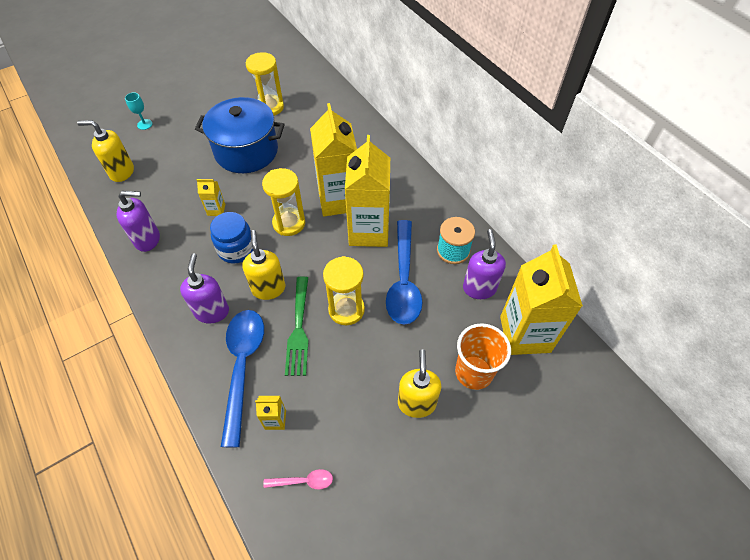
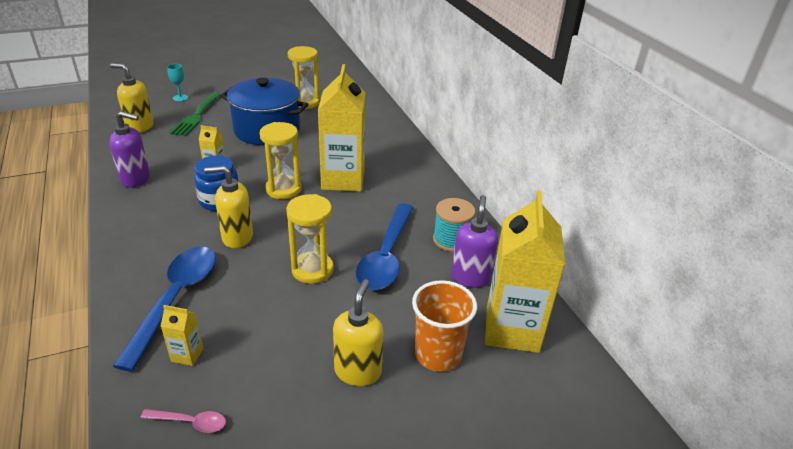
camera: 10 degrees right, 20 degrees down
(212, 311) = (168, 246): purple soap dispenser -> none
(268, 288) = (237, 237): yellow soap dispenser -> yellow soap dispenser turned 90 degrees counterclockwise
(299, 329) = (252, 278): green fork -> green fork (196, 116)
(368, 231) = (364, 209): yellow carton -> none

